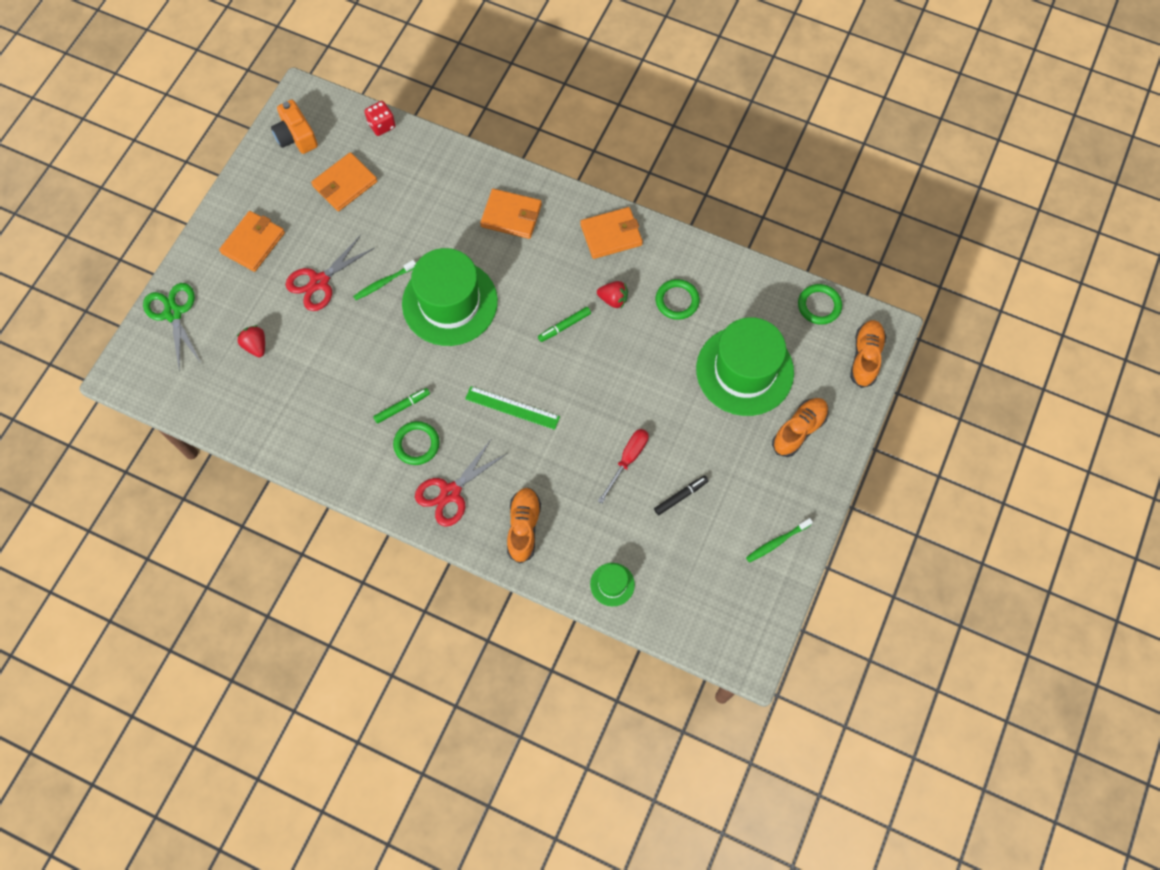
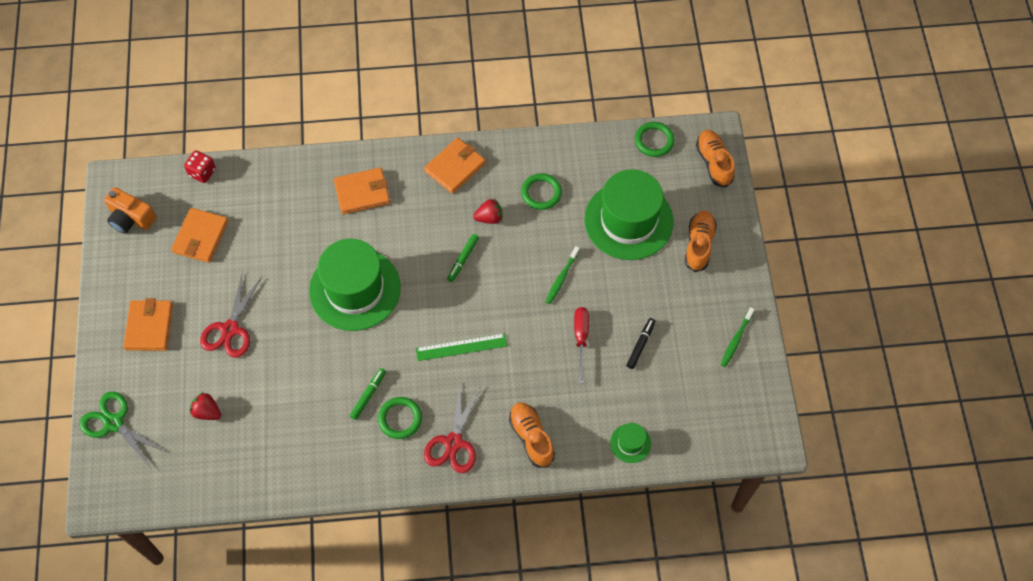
camera: 30 degrees left, 5 degrees down
(384, 283) = (287, 301): green toothbrush -> green toothbrush (561, 278)

